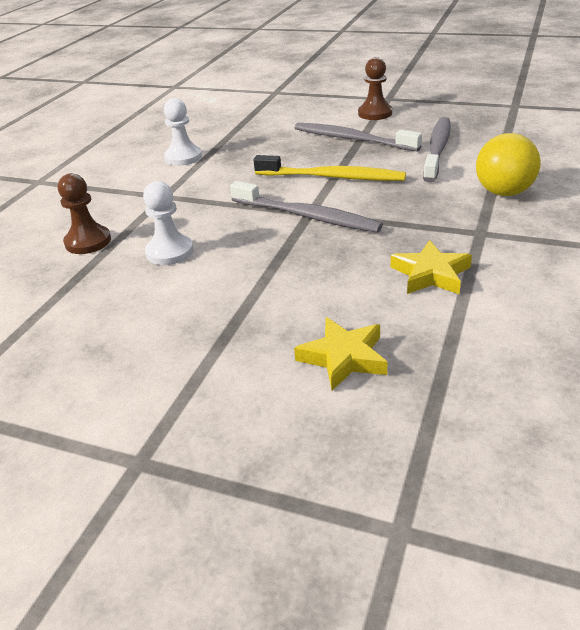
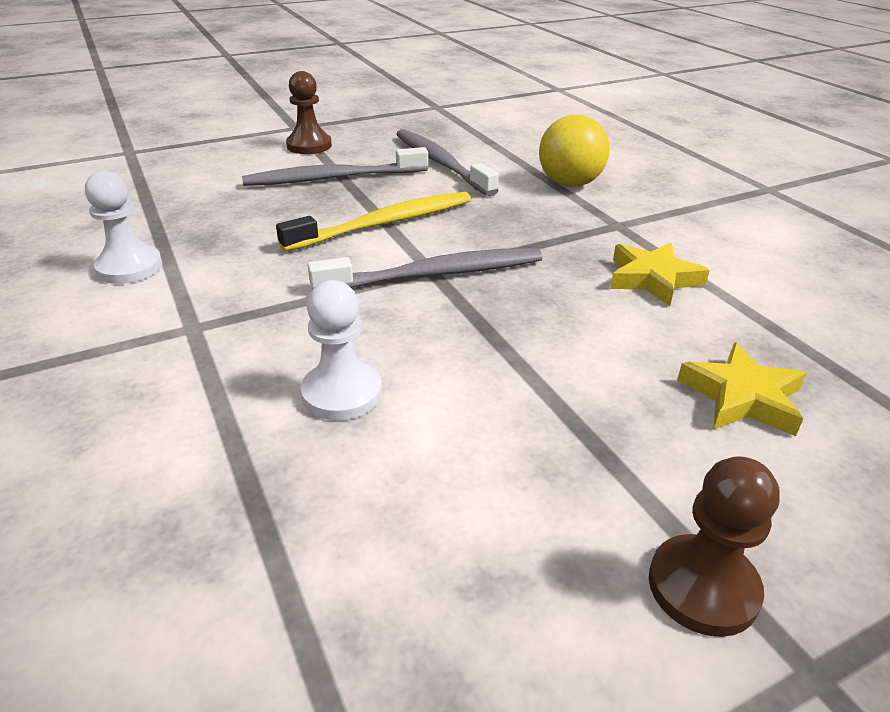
camera: 50 degrees left, 0 degrees up
(88, 242) = (177, 446): brown pawn -> brown pawn (703, 587)

